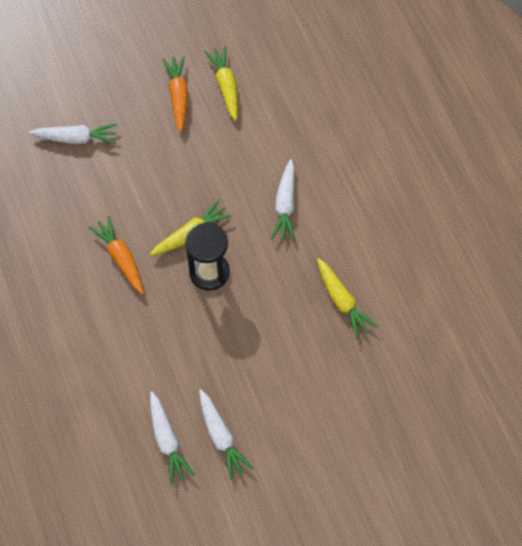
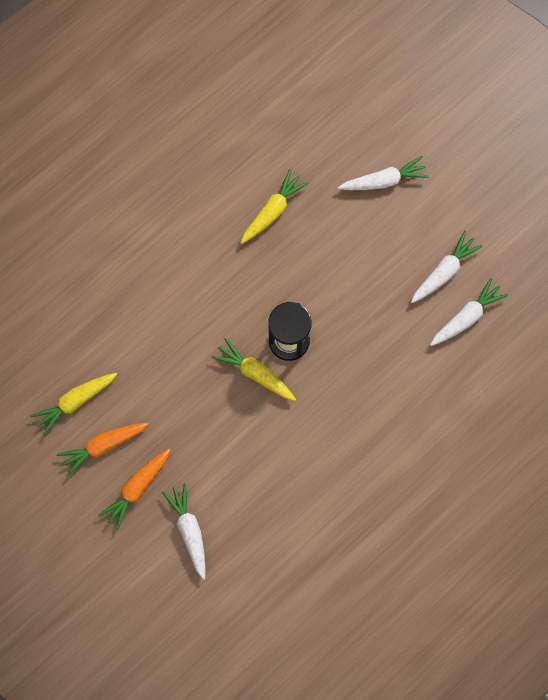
camera: 110 degrees left, 10 degrees up
(121, 258) = (305, 430): orange carrot -> orange carrot (137, 488)
(285, 205) = (191, 295): white carrot -> white carrot (383, 180)

